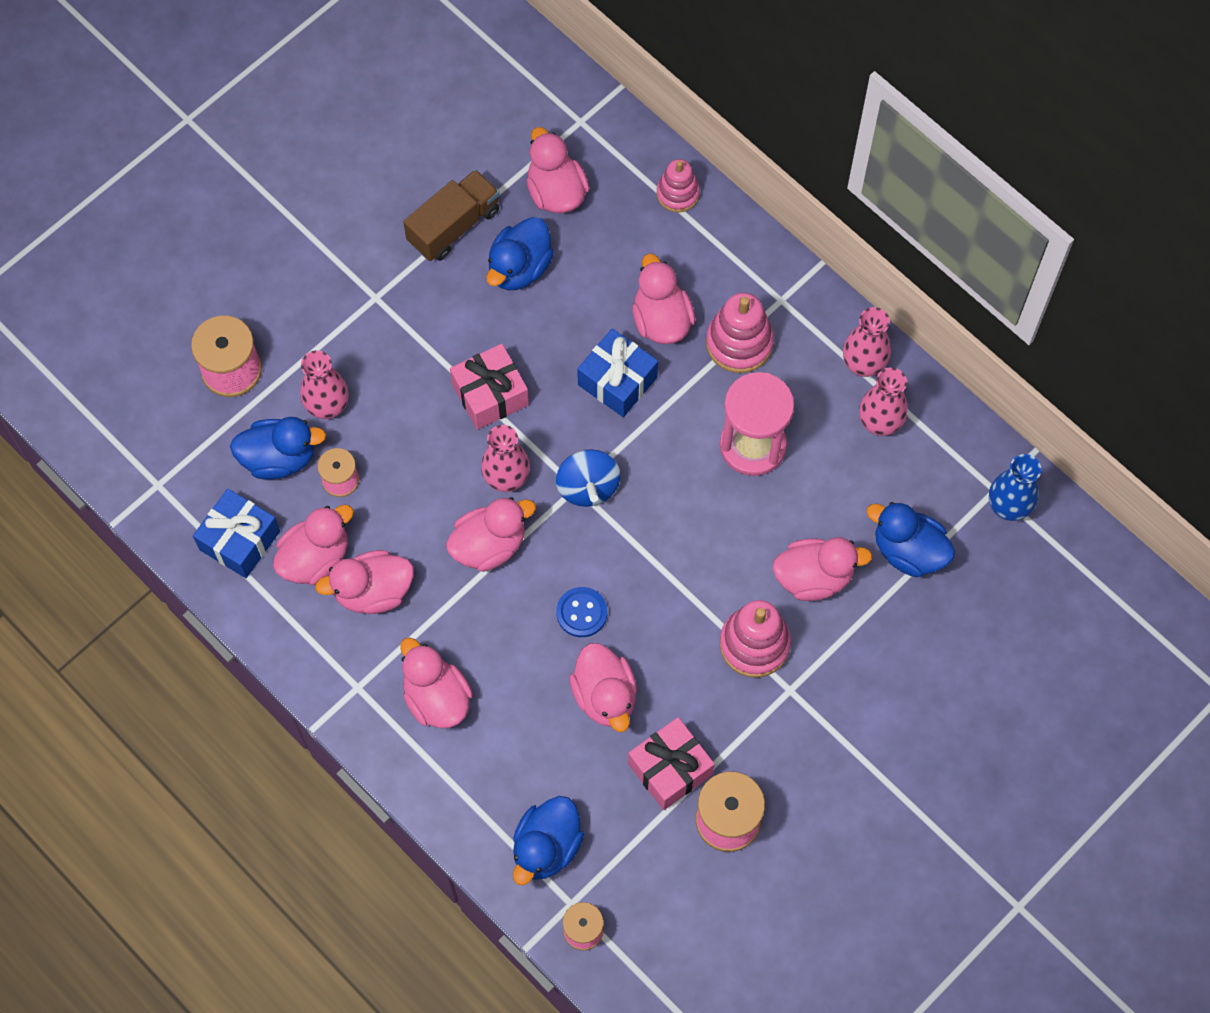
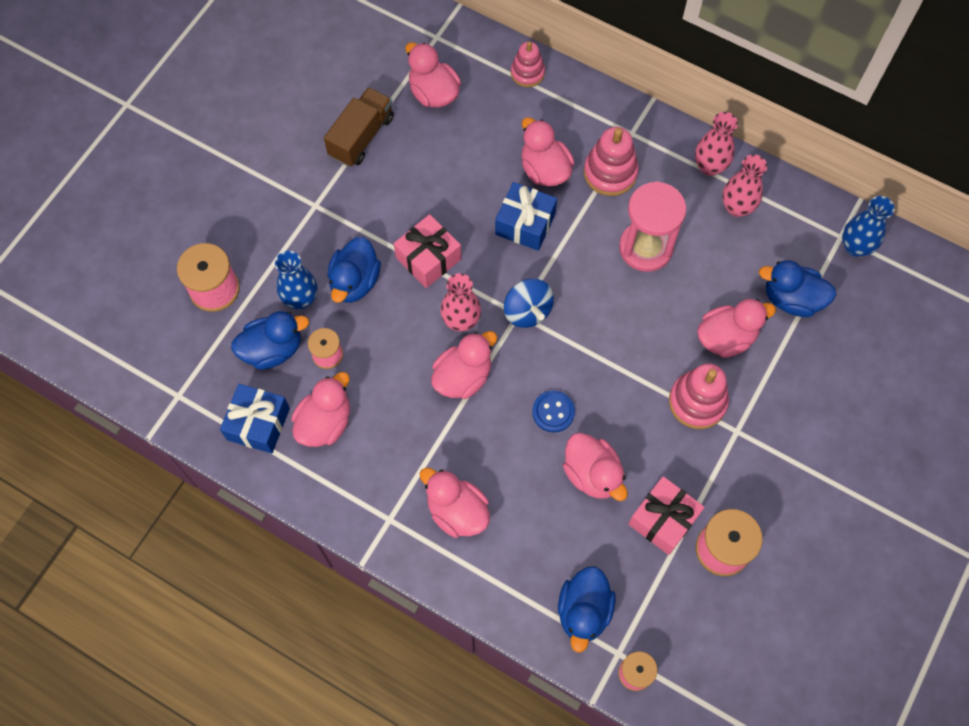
camera: 15 degrees left, 0 degrees up
(328, 406) = (301, 299): pink vase -> blue vase
(373, 592) = (380, 438): pink duck -> none
(519, 268) = (422, 156): blue duck -> blue duck (355, 282)

